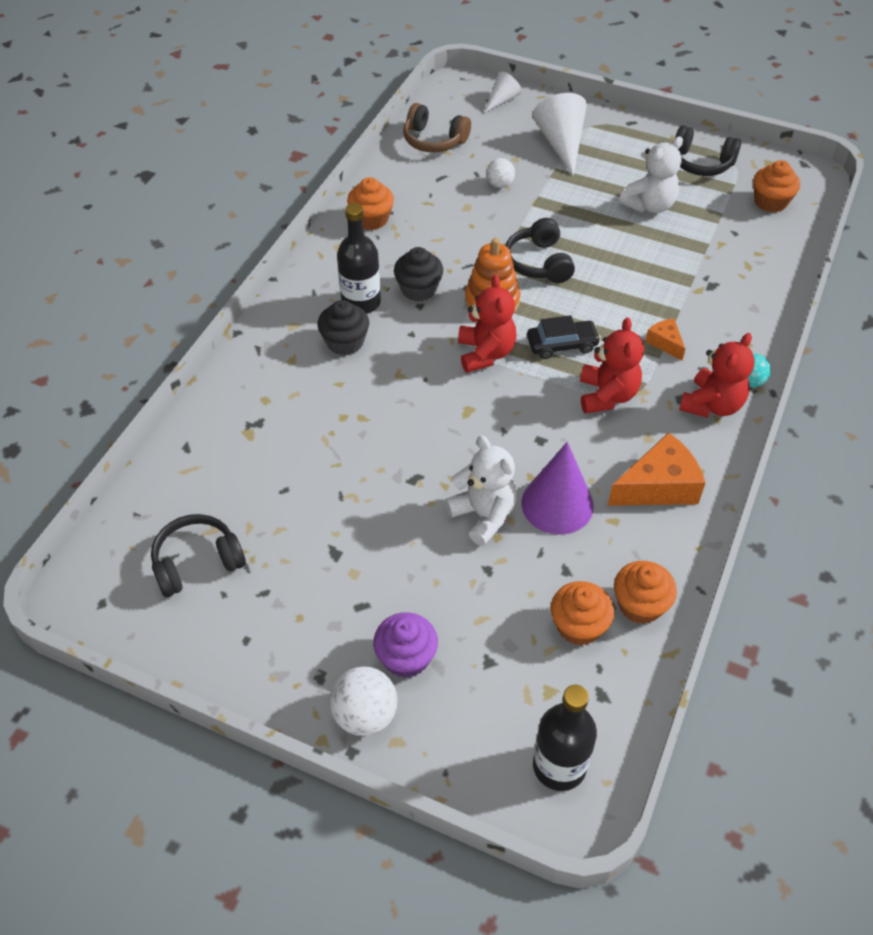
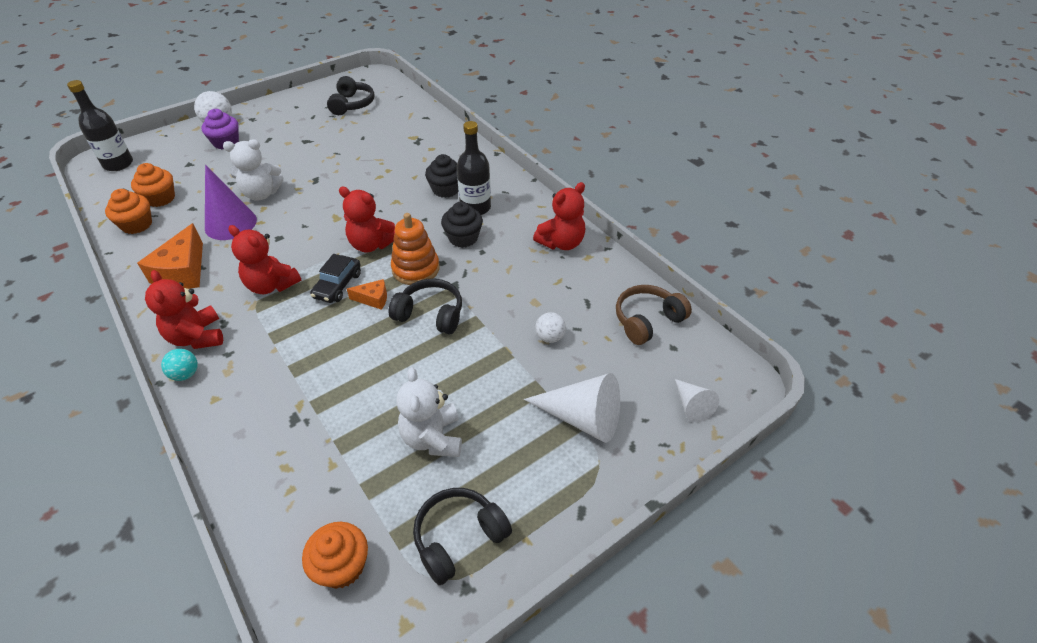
camera: 120 degrees right, 5 degrees down
(371, 219) = (561, 243): orange cupcake -> red teddy bear
(665, 343) = (275, 345): orange cheese -> orange cheese (373, 299)

